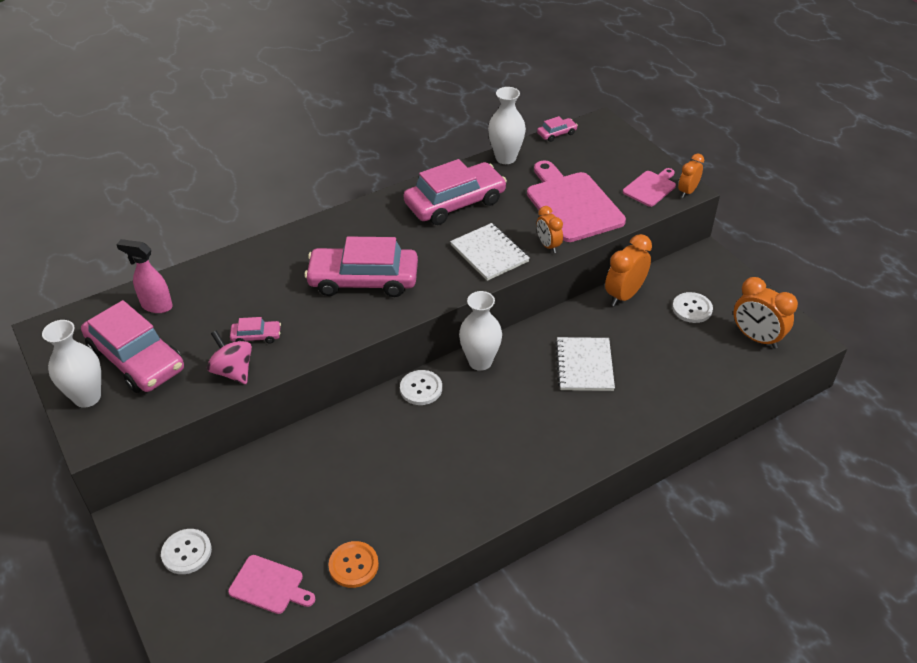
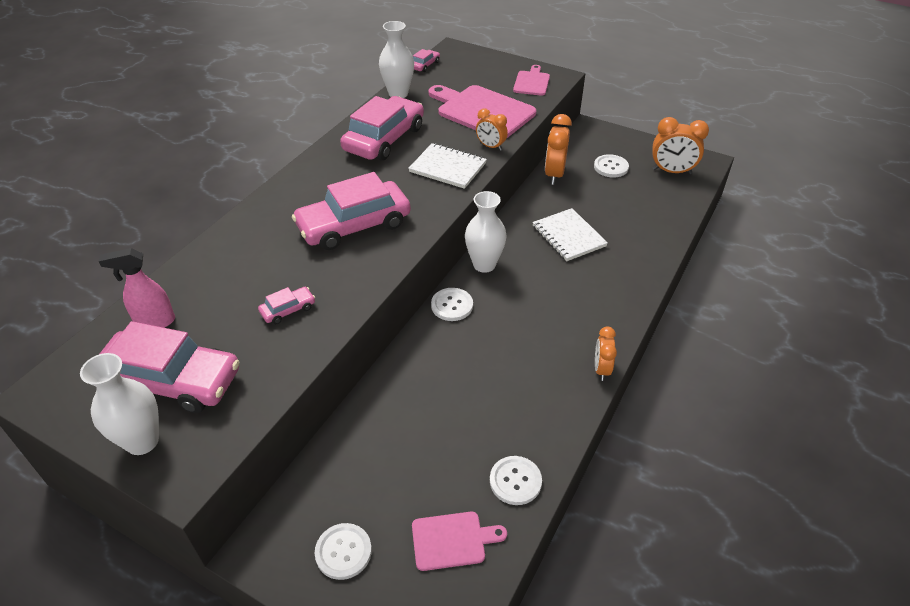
camera: 30 degrees left, 0 degrees up
(233, 371) = (290, 350): pink spinning top -> none
(353, 565) = (515, 481): orange button -> white button
(687, 191) = (561, 77): orange clock -> orange clock (601, 369)

